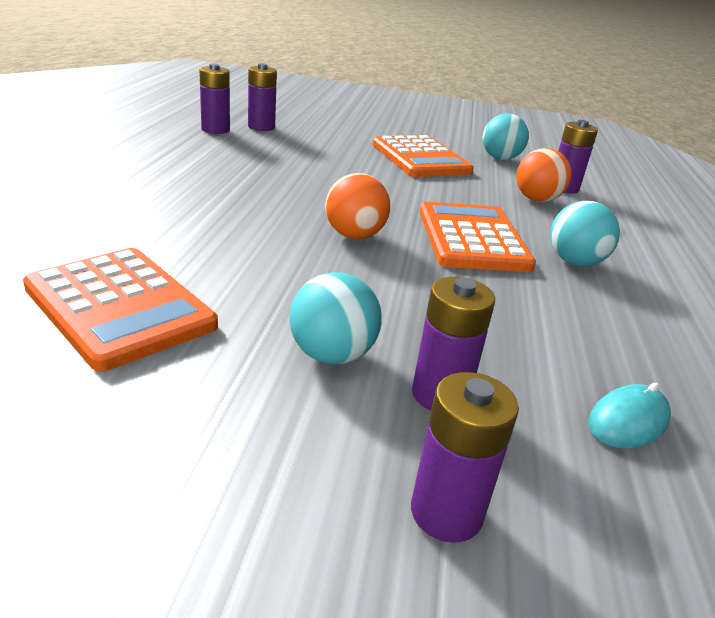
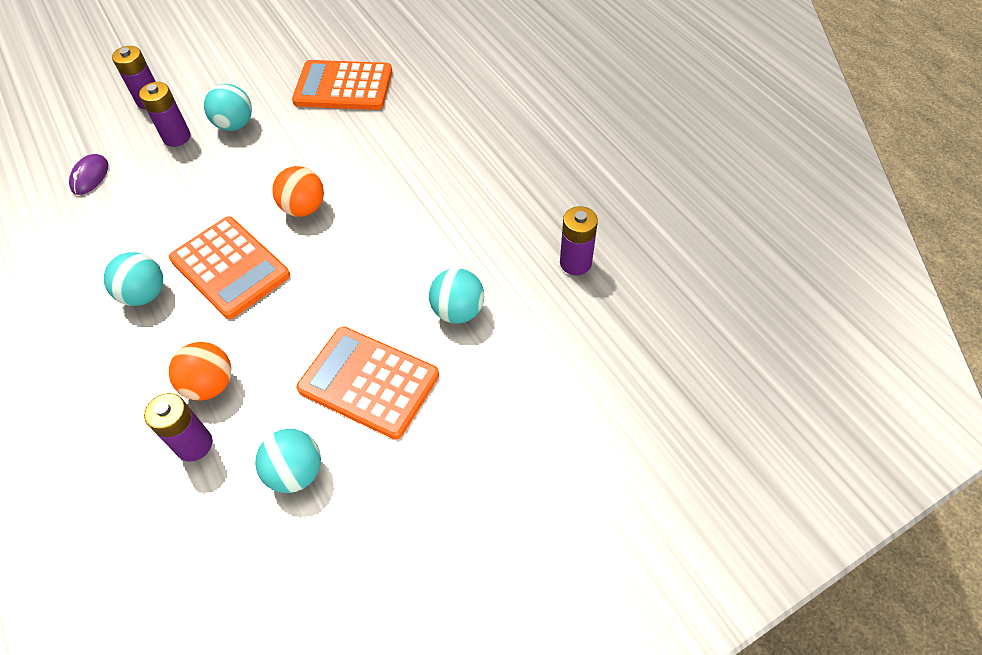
camera: 145 degrees right, 25 degrees up
(261, 127) = (561, 307): purple battery -> none
(322, 150) = (458, 311): none -> turquoise ball
(628, 421) = (90, 176): turquoise mouse -> purple mouse

